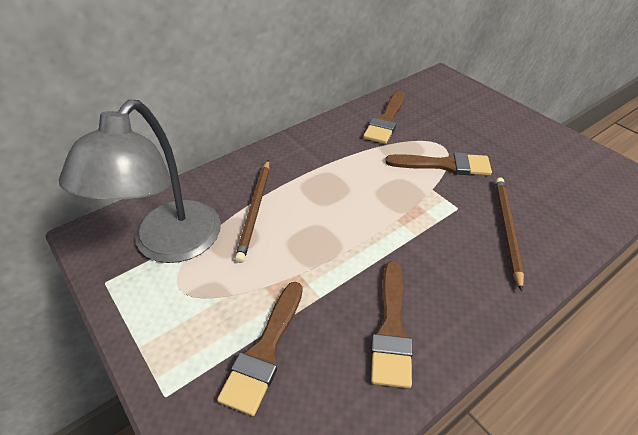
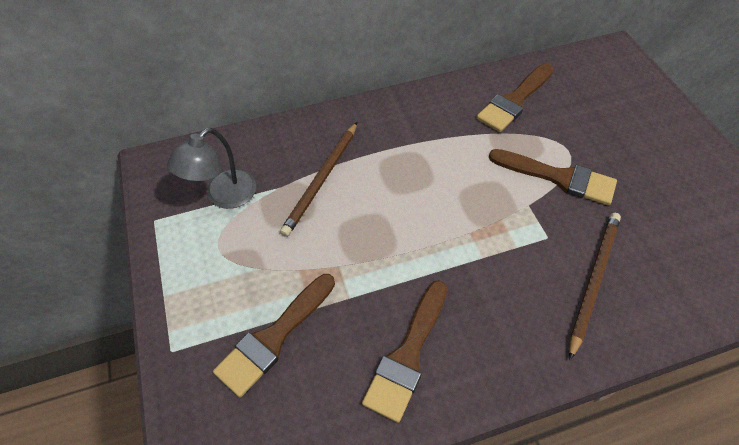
camera: 20 degrees right, 10 degrees up
(168, 245) = (223, 196): grey lamp -> grey lamp, size x0.55

